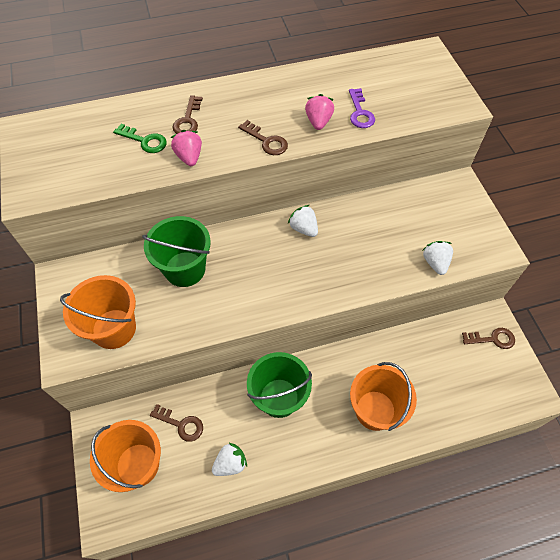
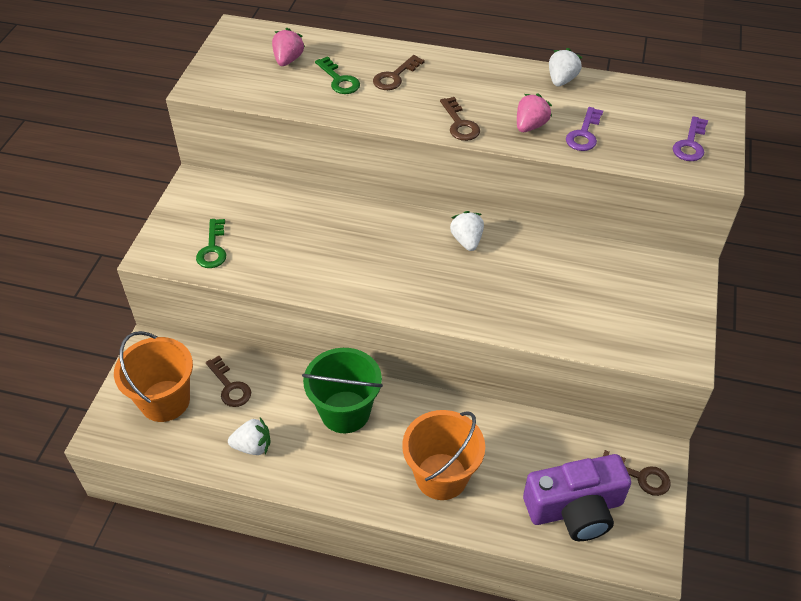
camera: 30 degrees right, 10 degrees down
(114, 329) = (213, 248): orange bucket -> green key
(185, 269) = (316, 226): green bucket -> none
(189, 157) = (371, 109): pink strawberry -> pink strawberry (288, 60)
(434, 91) = (690, 144): none -> purple key
(435, 263) = (593, 336): white strawberry -> white strawberry (561, 80)
(471, 385) = (575, 509): none -> purple camera

